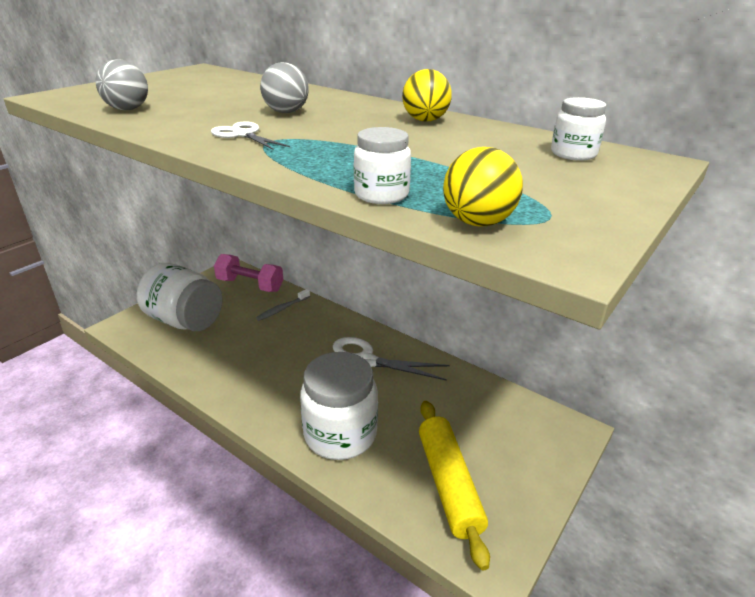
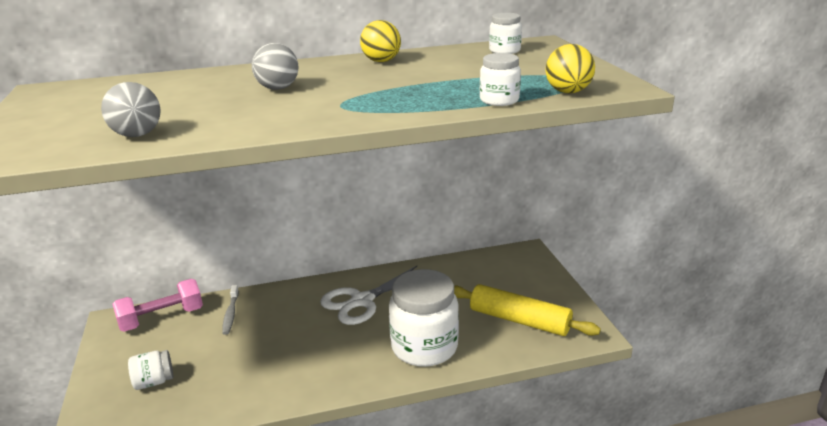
camera: 50 degrees left, 5 degrees down
(185, 321) = (154, 381): white jar -> white jar, size x0.47
(243, 134) = (310, 110): white scissors -> none

